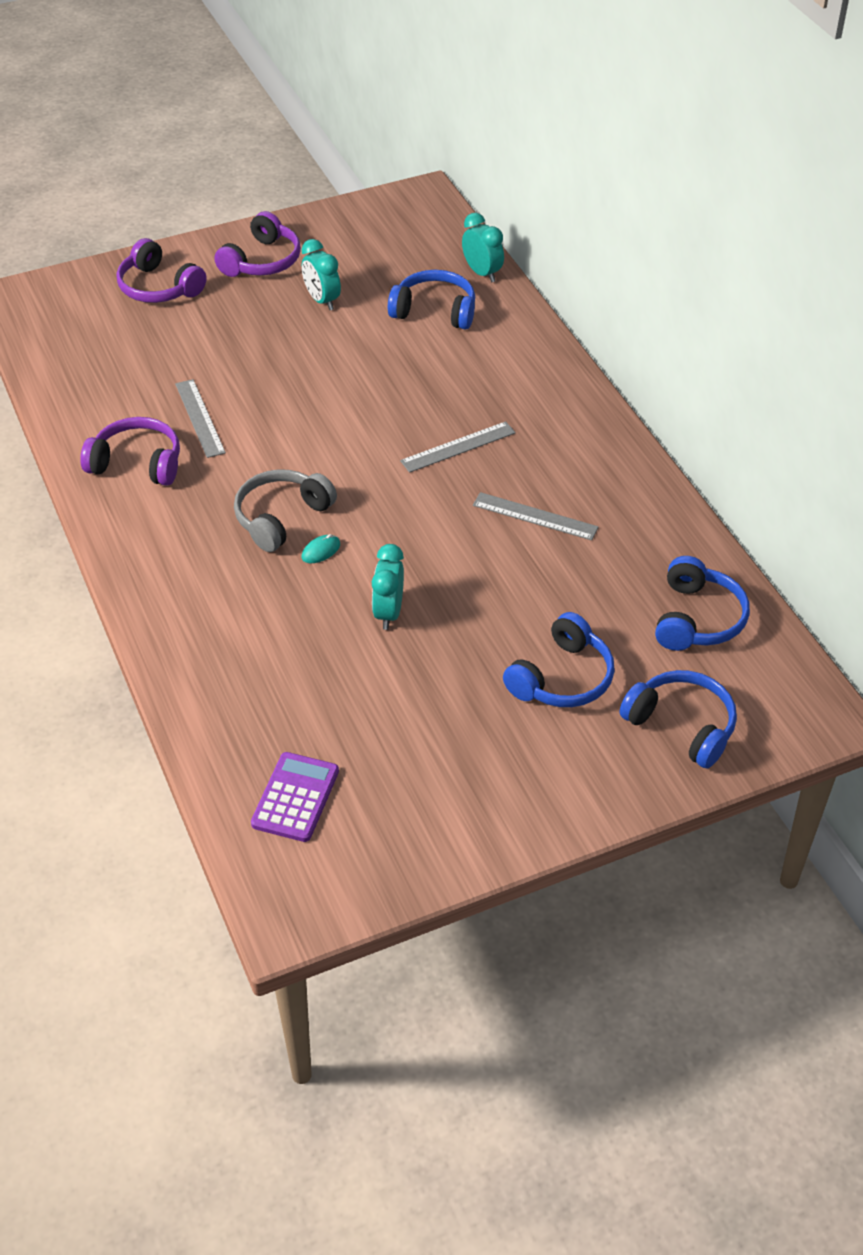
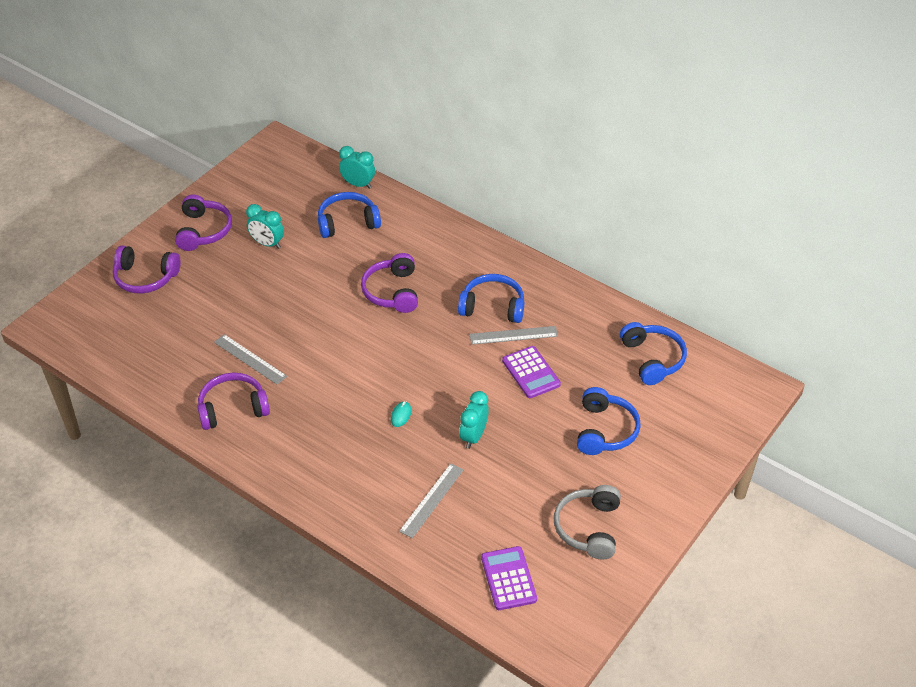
camera: 30 degrees left, 0 degrees up
(281, 517) = (358, 404): grey headphones -> grey headphones (588, 528)
(388, 613) = (473, 436): turquoise clock -> turquoise clock turned 45 degrees clockwise
(425, 408) = (392, 292): none -> purple headphones
(458, 447) = (433, 309): grey ruler -> grey ruler (432, 500)
(521, 569) = (531, 373): none -> purple calculator
(682, 725) = (691, 428): blue headphones -> blue headphones (492, 306)

